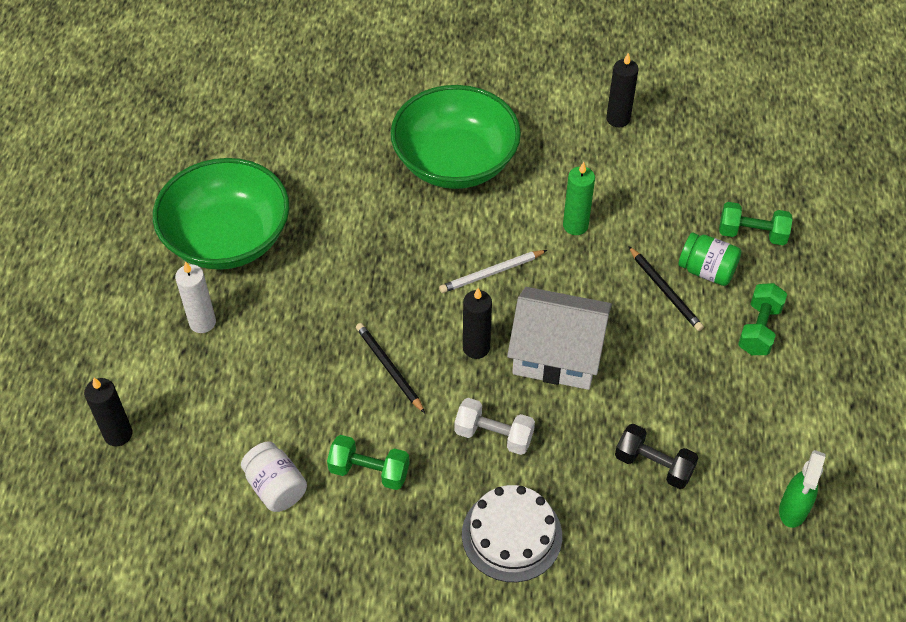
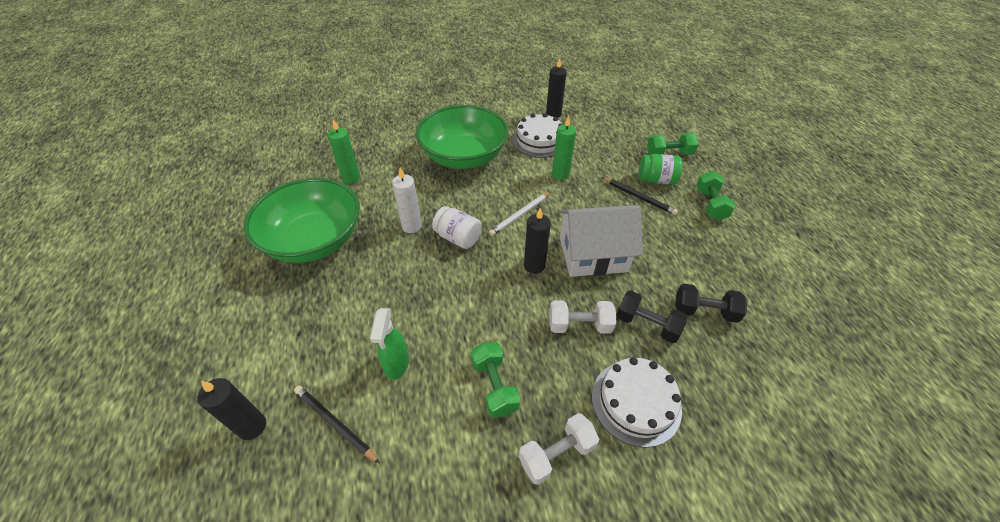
camera: 20 degrees left, 5 degrees down
(202, 322) = (310, 306): white candle -> white candle (411, 226)
(276, 487) = (418, 428): white jar -> white jar (458, 238)
(296, 158) = (351, 178): none -> green candle
(369, 471) = (495, 386): green dumbbell -> green dumbbell turned 75 degrees clockwise
(389, 368) = (476, 298): black pencil -> black pencil (335, 423)
(402, 555) = (556, 454): none -> white dumbbell
(573, 459) = (647, 325): none -> black dumbbell
(574, 161) = (539, 140): none -> white cake
(793, 510) = (816, 313): green spray bottle -> green spray bottle (396, 364)

